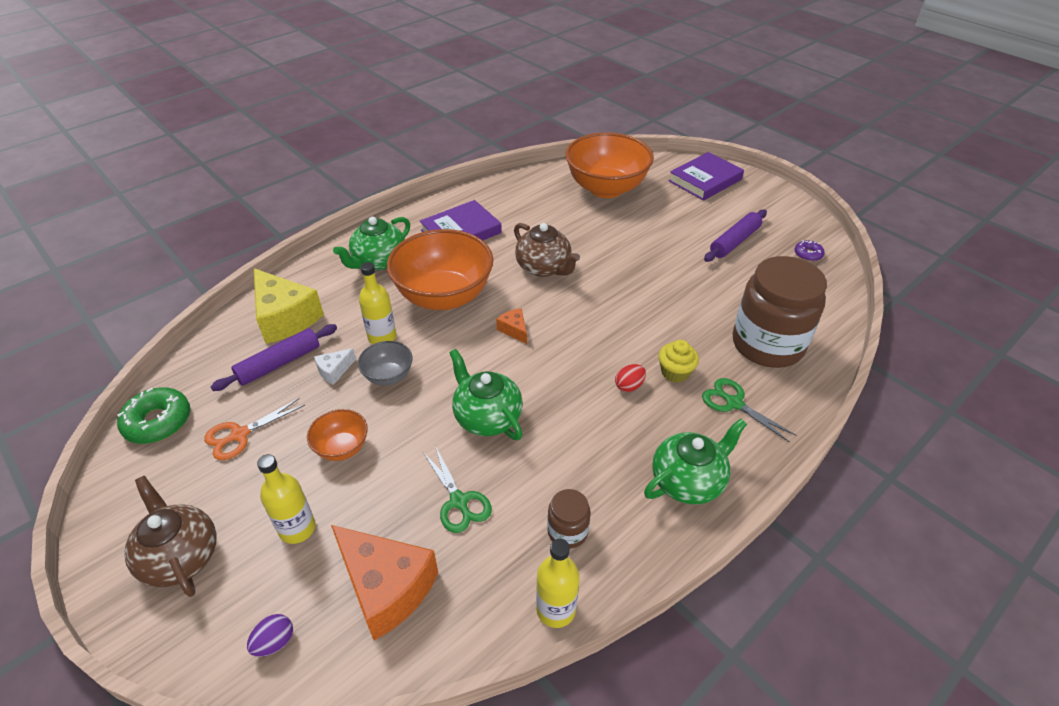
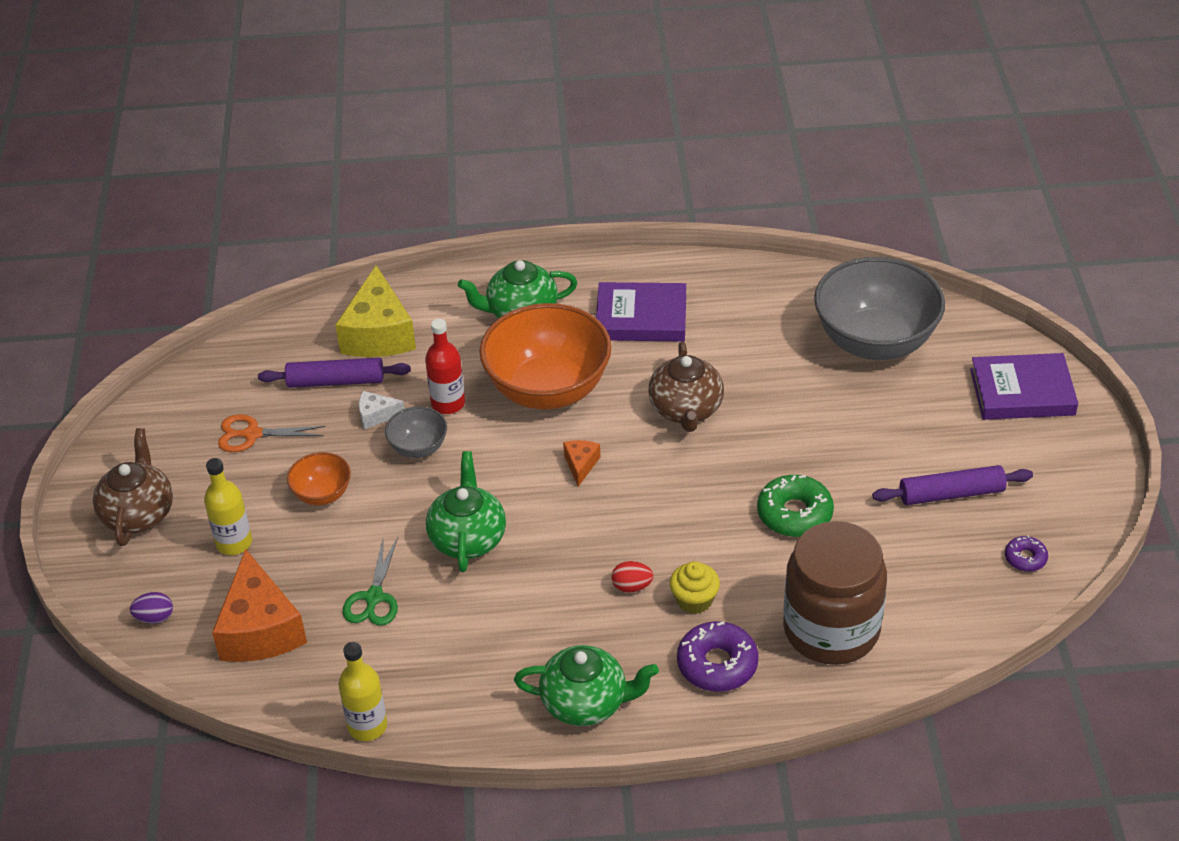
camera: 40 degrees right, 0 degrees up
(158, 422) = (200, 385): green donut -> green donut (794, 514)
(382, 337) = (448, 403): yellow bottle -> red bottle
(567, 531) = (437, 676): brown jar -> none
(606, 188) = (875, 341): orange bowl -> grey bowl
(734, 403) = (717, 664): green scissors -> purple donut

